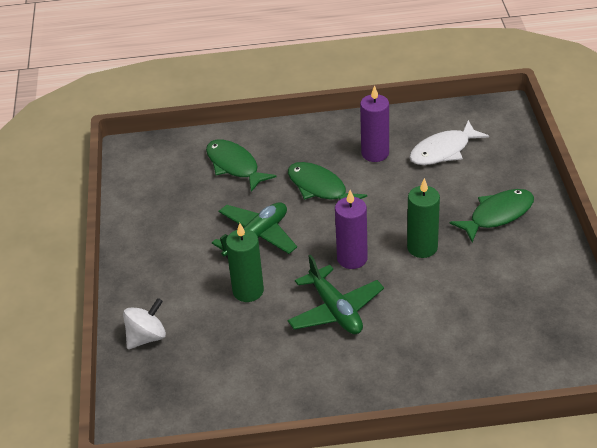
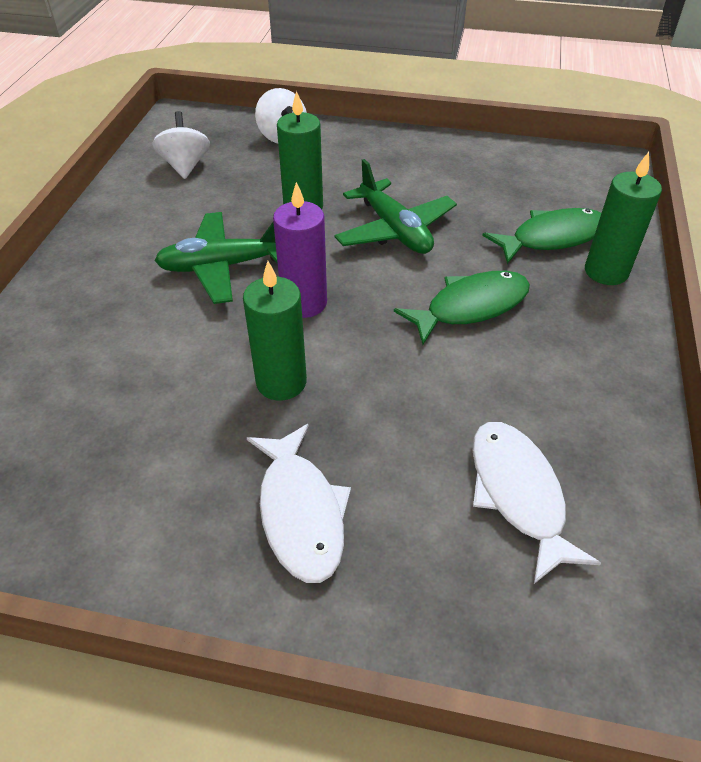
camera: 105 degrees right, 5 degrees up
(216, 384) = (185, 166): none -> white spinning top
(260, 141) = (606, 272): none -> green candle
(375, 153) = (538, 392): purple candle -> none
(498, 215) = (300, 512): green fish -> white fish

